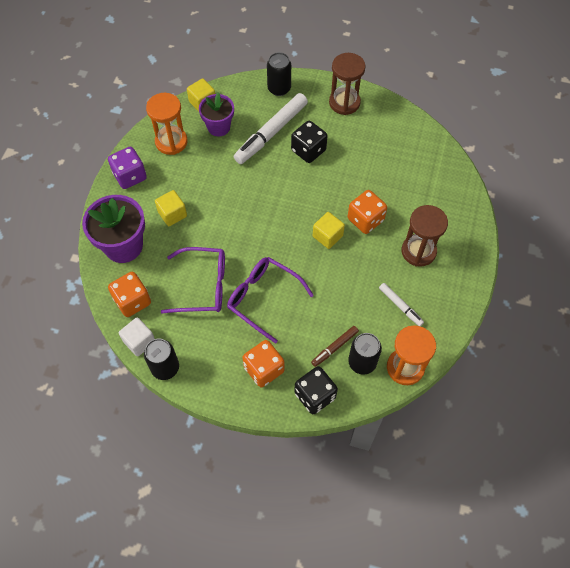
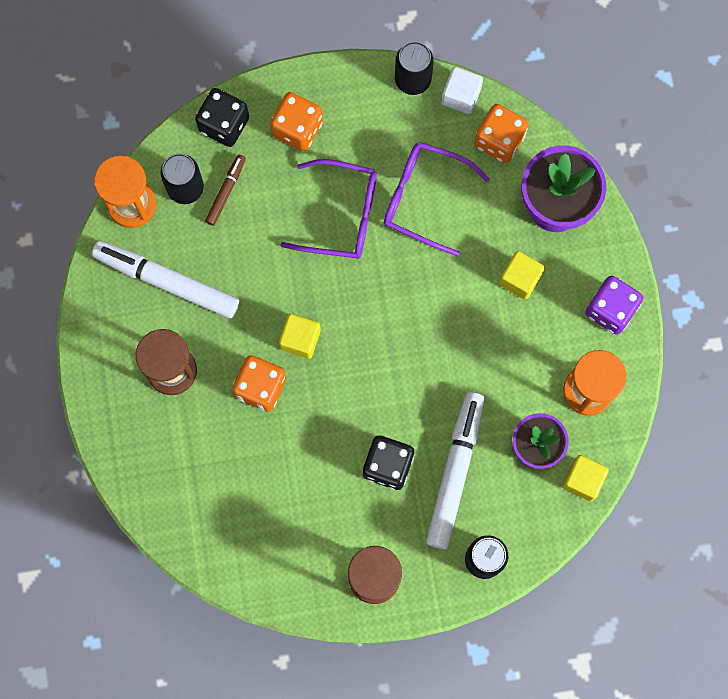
camera: 155 degrees right, 15 degrees up
(203, 286) = (424, 198): purple glasses -> purple glasses turned 45 degrees clockwise
(400, 306) = (167, 281): white marker -> white marker, size x1.99

